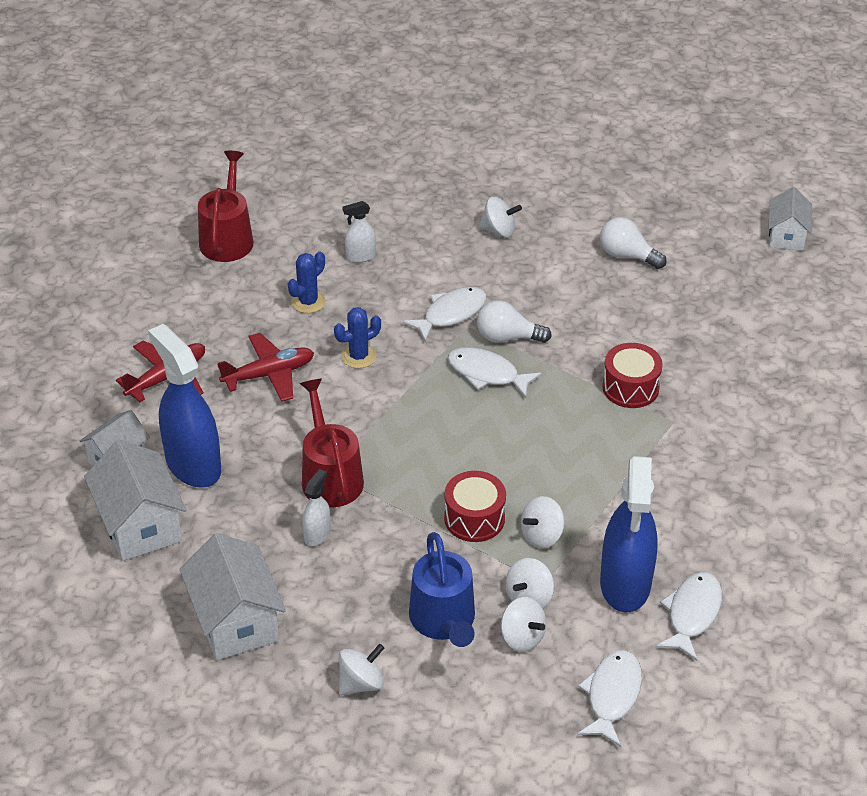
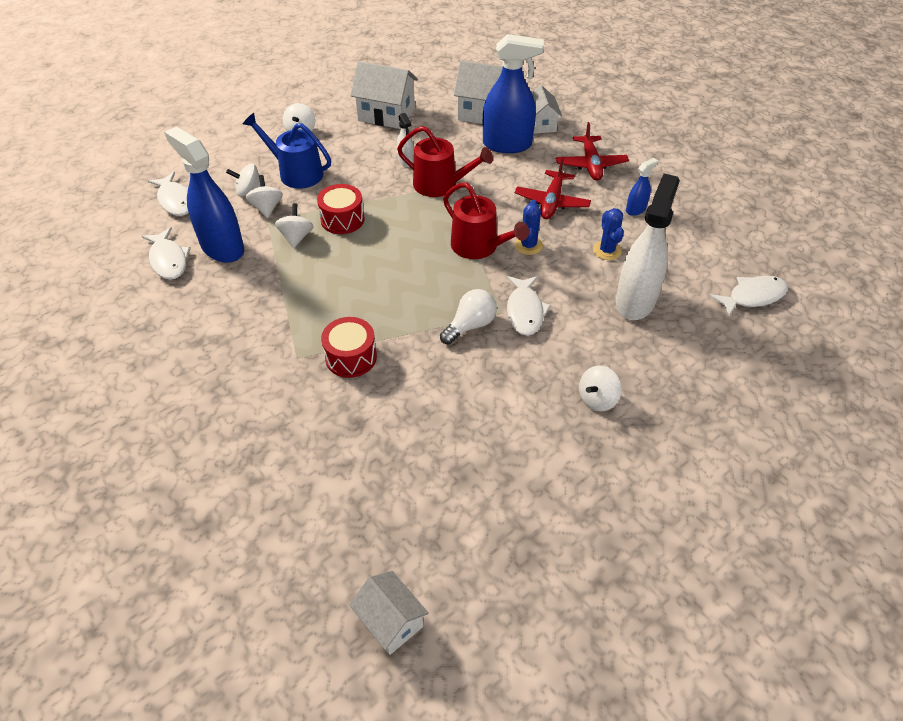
camera: 130 degrees right, 5 degrees up
(219, 310) = (636, 209): none -> blue spray bottle
(227, 238) = (715, 247): red watering can -> red watering can (479, 246)
(360, 256) = (635, 301): white spray bottle -> white spray bottle, size x2.16
(487, 374) = (447, 293): white fish -> white fish (752, 296)
(627, 255) = (487, 464): white light bulb -> none

